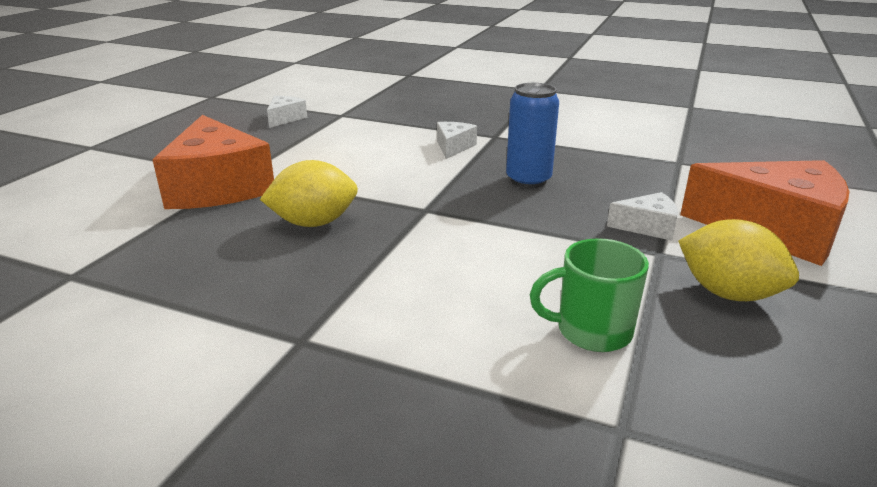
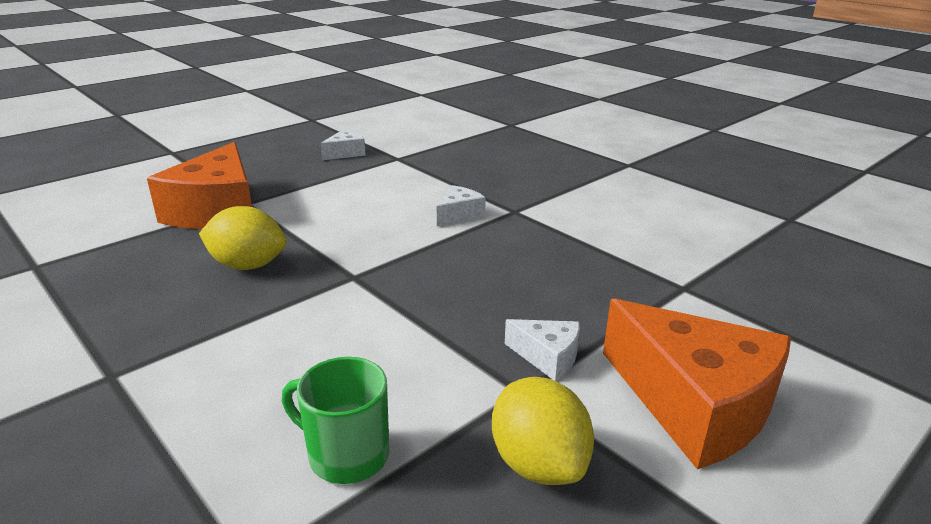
camera: 25 degrees right, 0 degrees up
(528, 180) = (488, 269): blue can -> none

